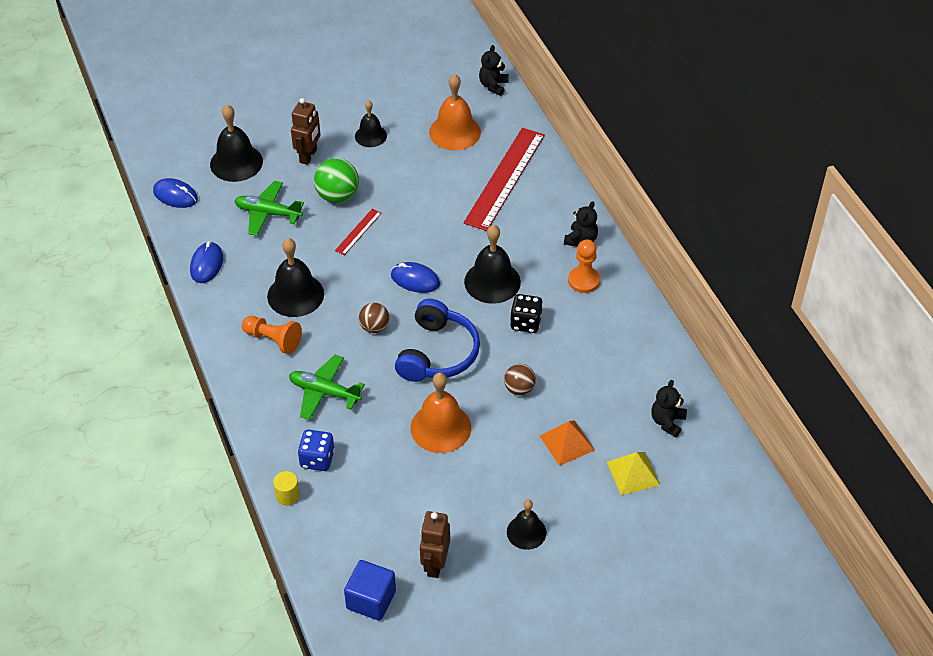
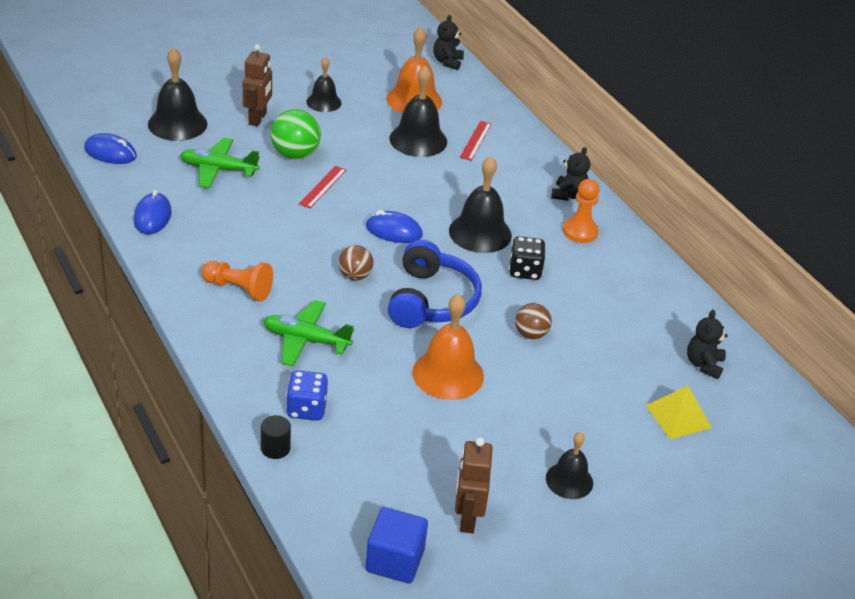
camera: 10 degrees left, 10 degrees down
(287, 495) = (275, 448): yellow cylinder -> black cylinder
(295, 295) = (259, 245): black bell -> black bell (418, 140)
(505, 178) = (476, 140): red ruler -> red ruler, size x0.44
(567, 442) = (596, 387): orange pyramid -> none

